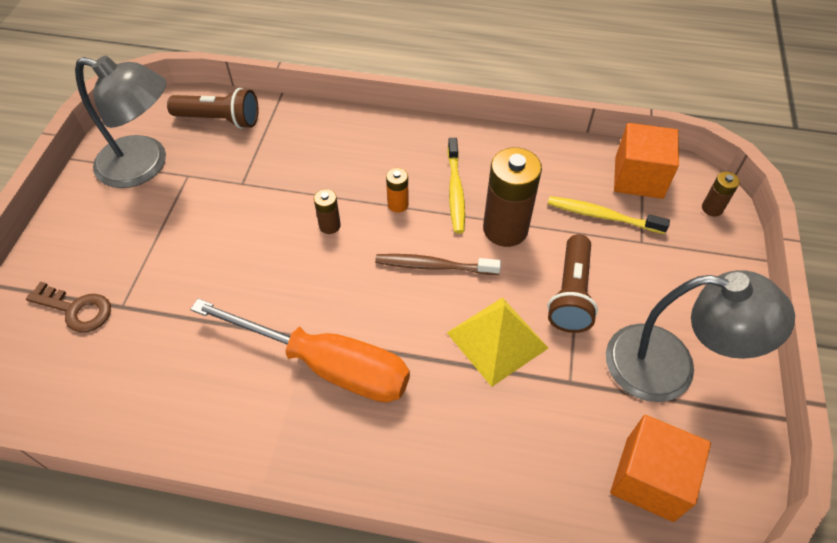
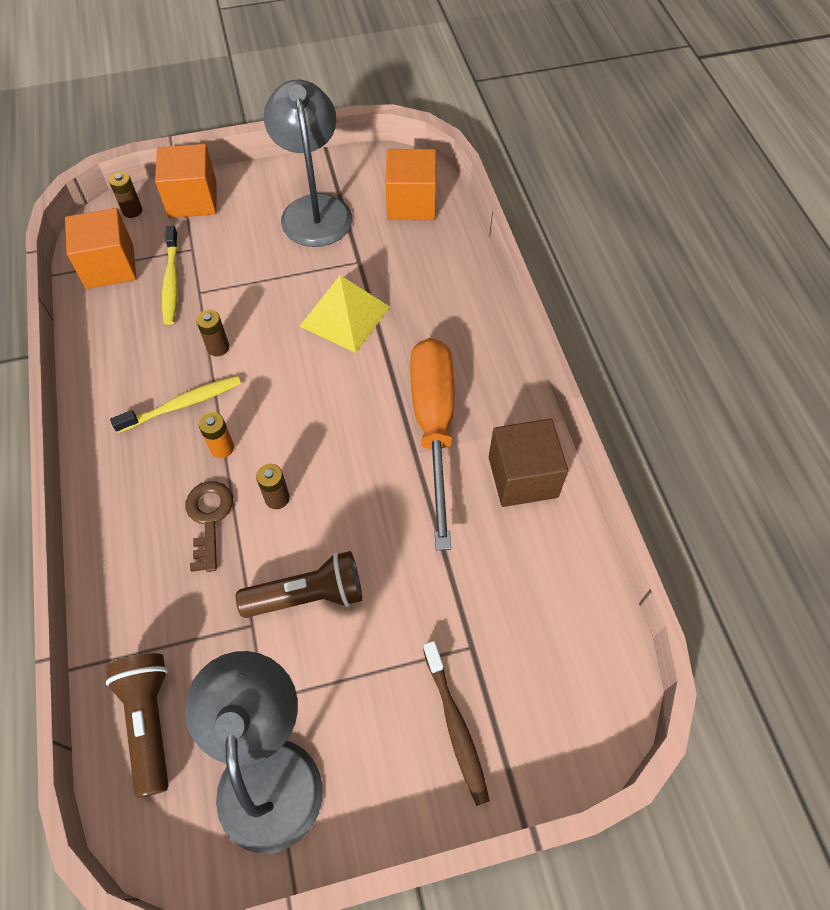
camera: 115 degrees left, 5 degrees up
(76, 309) = (500, 692): brown key -> brown key (209, 519)
(226, 417) = (523, 477): none -> brown cube
(433, 266) = (288, 387): brown toothbrush -> brown toothbrush (455, 726)
(505, 229) = (218, 347): brown battery -> brown battery, size x0.48
(571, 294) = (273, 281): brown flashlight -> brown flashlight (308, 596)
(716, 259) = (193, 200): none -> orange cube

